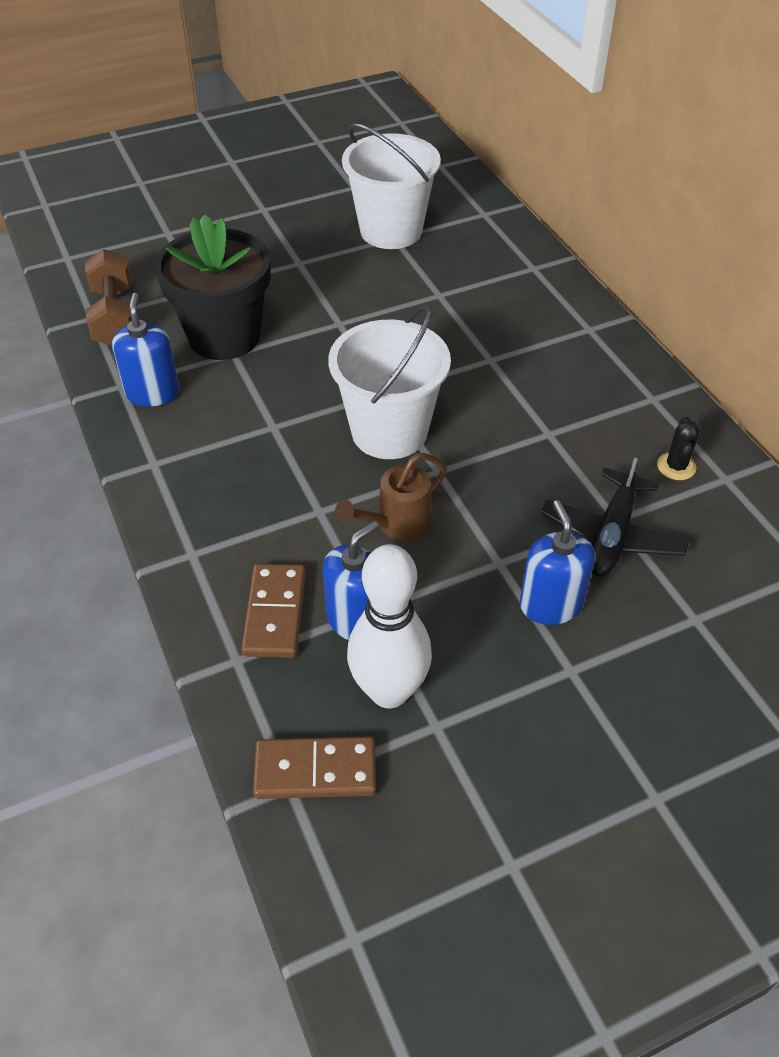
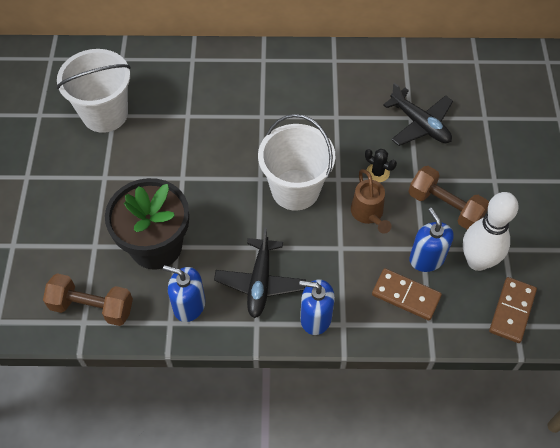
camera: 65 degrees left, 10 degrees up
(218, 446) = (260, 282): none -> black plane
(470, 615) = (445, 207): none -> brown dumbbell
(550, 604) = (452, 170): blue soap dispenser -> blue soap dispenser (315, 318)
(676, 466) = (387, 76): black cactus -> black cactus (377, 172)

